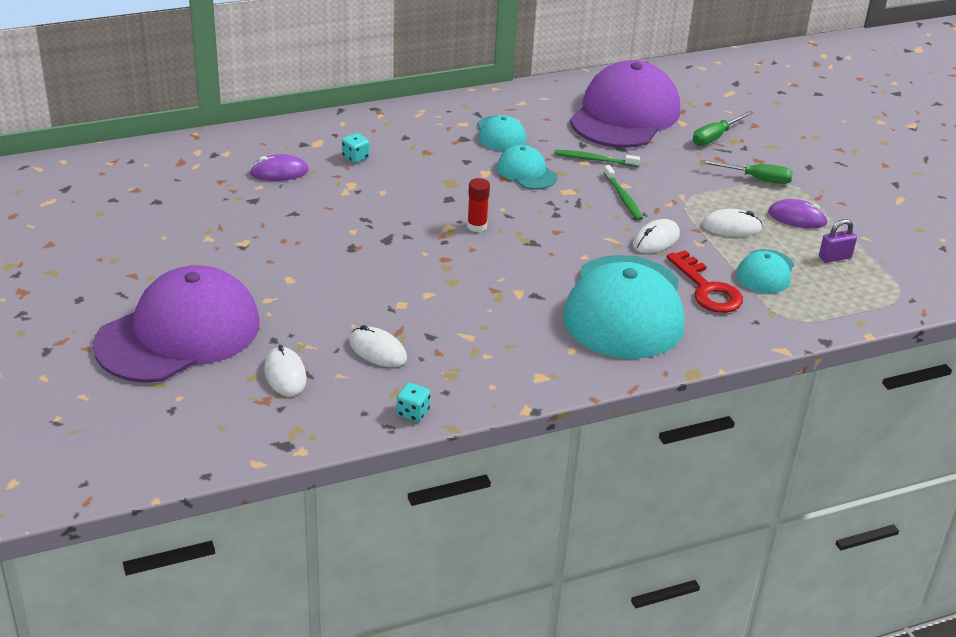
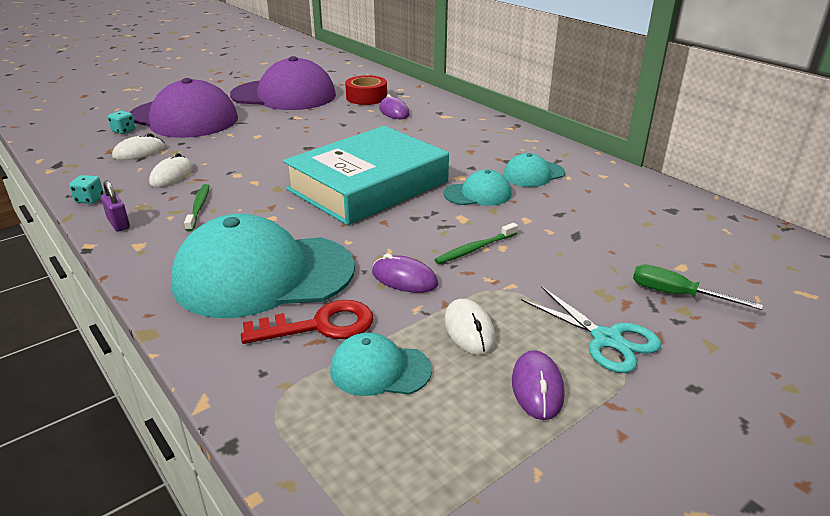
camera: 75 degrees right, 5 degrees down
(210, 181) = (366, 97): none -> red tape
(355, 157) = (436, 129): turquoise dice -> turquoise dice (124, 131)
(477, 226) = (368, 186): red glue stick -> turquoise book
(526, 172) = (478, 194): turquoise cap -> turquoise cap turned 45 degrees clockwise
(593, 160) = (535, 223): green toothbrush -> green toothbrush (199, 207)
(625, 115) = (650, 229): purple cap -> purple cap (284, 95)
(656, 240) = (404, 279): white mouse -> purple mouse
(707, 289) = (320, 325): red key -> red key turned 150 degrees counterclockwise
(756, 179) = (606, 339): green screwdriver -> turquoise scissors
(835, 257) = (455, 438): purple padlock -> purple padlock (119, 224)

